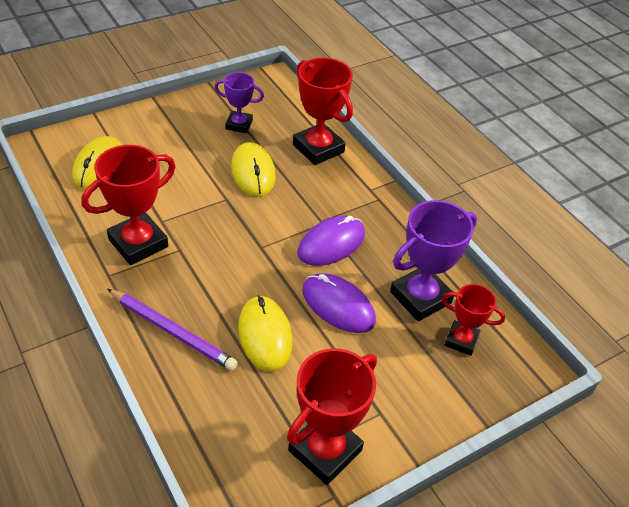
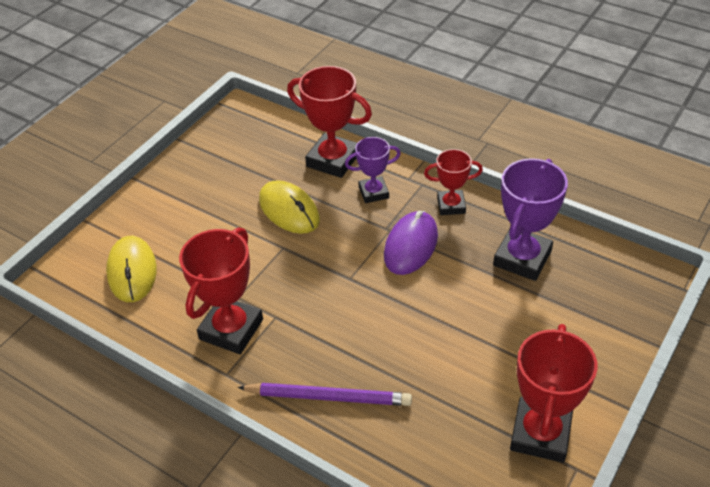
camera: 20 degrees left, 0 degrees up
(239, 125) = (241, 169): purple trophy -> purple trophy (373, 192)
(265, 335) = (414, 358): yellow mouse -> none
(338, 305) = (458, 299): purple mouse -> none
(461, 340) = (582, 280): red trophy -> red trophy (451, 205)

